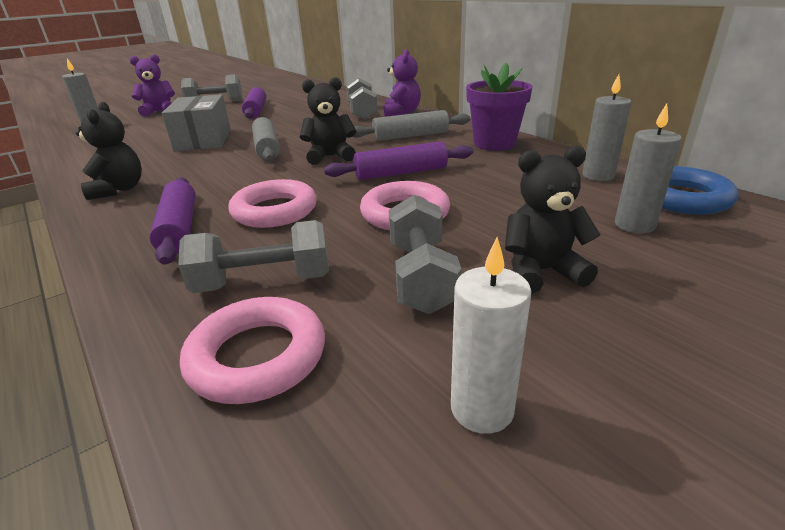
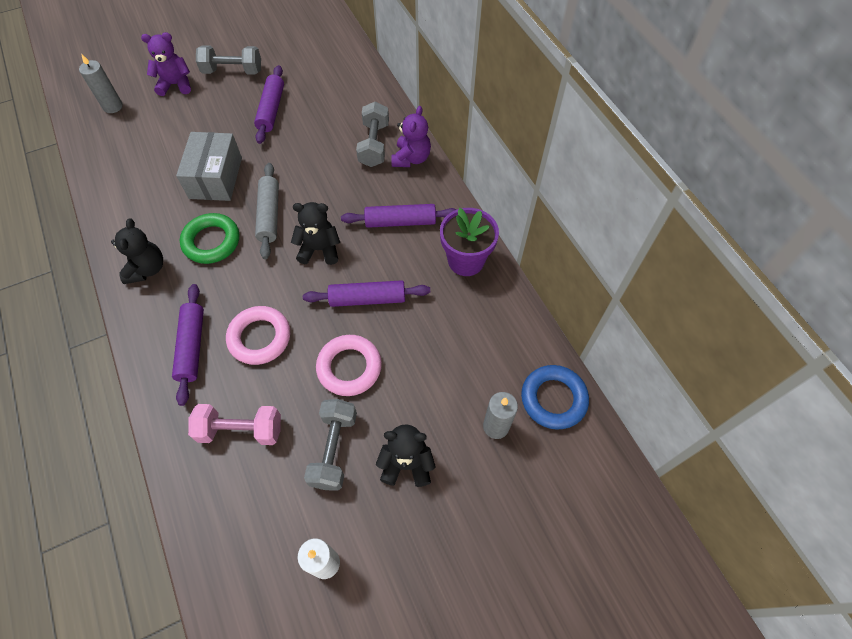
camera: 10 degrees right, 30 degrees up
(201, 167) = (211, 241): none -> green ring
(257, 356) = (229, 499): pink ring -> none
(264, 282) = (241, 430): grey dumbbell -> pink dumbbell
(410, 136) = (400, 221): grey rolling pin -> purple rolling pin
(598, 175) = (516, 346): grey candle -> none

